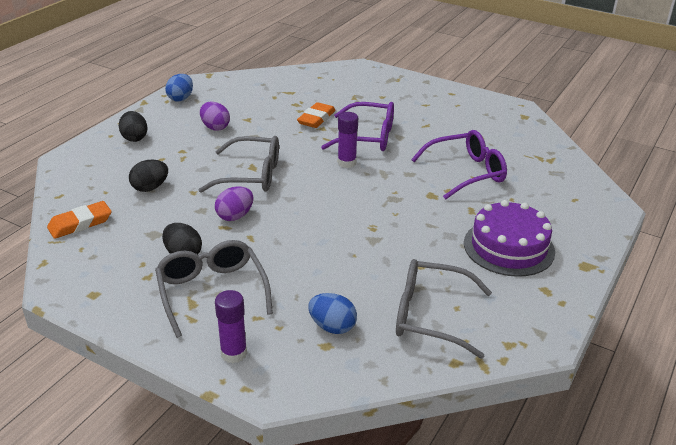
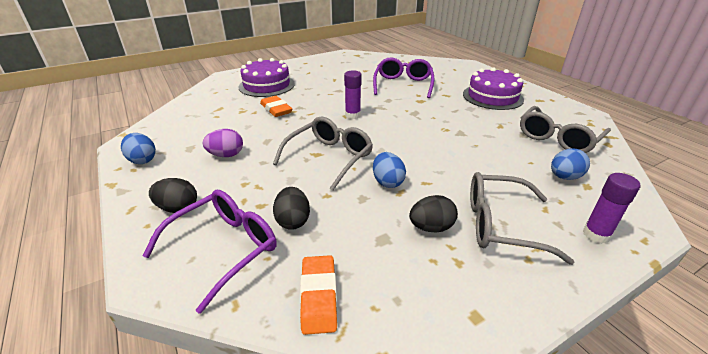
camera: 60 degrees left, 0 degrees up
(235, 216) = (387, 182): purple egg -> blue egg
(364, 94) = (266, 85): none -> purple cake
(368, 137) = (326, 99): purple glasses -> purple glasses (224, 248)

